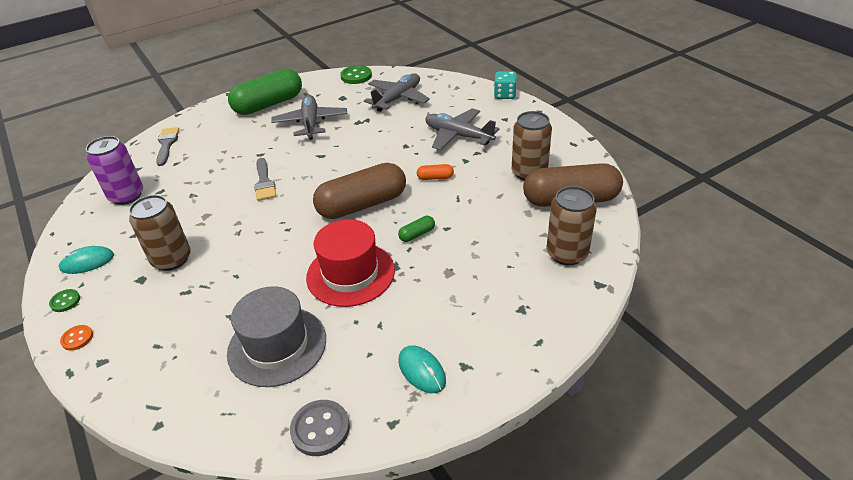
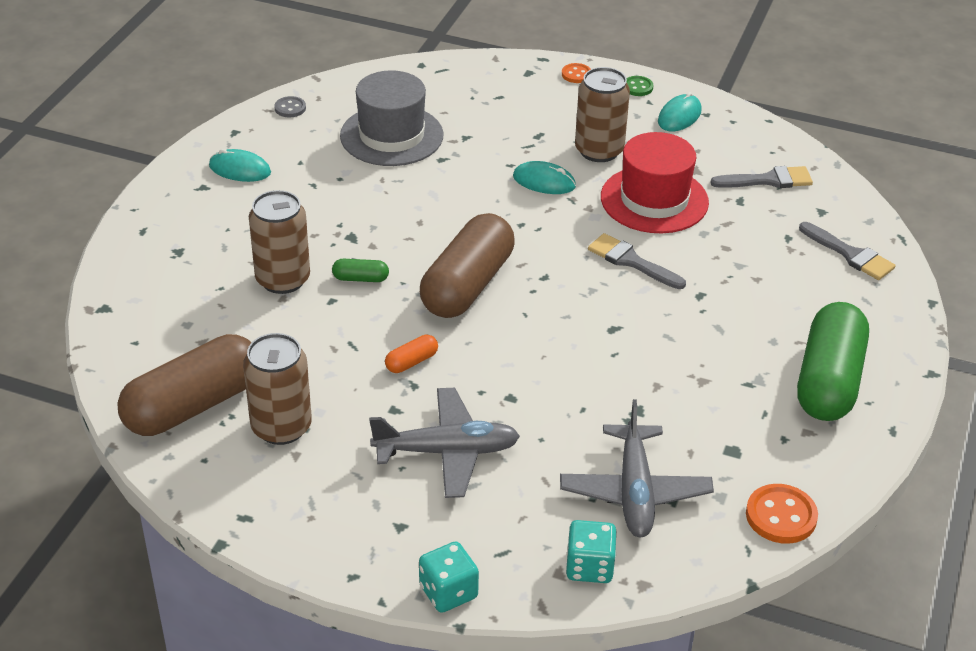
camera: 140 degrees right, 0 degrees up
(126, 196) = (768, 180): purple can -> grey brush
(235, 252) = (544, 181): none -> turquoise mouse
(311, 123) = (707, 375): grey plane -> none
(320, 429) = (290, 108): grey button -> grey button, size x0.59
(350, 274) = (392, 211): red hat -> red hat (654, 200)
(356, 76) = (781, 516): green button -> orange button
(417, 234) = (360, 278): green capsule -> green capsule turned 75 degrees clockwise
(443, 85) = (589, 567): none -> turquoise dice
(567, 253) = (159, 328): brown can -> brown can (283, 279)

